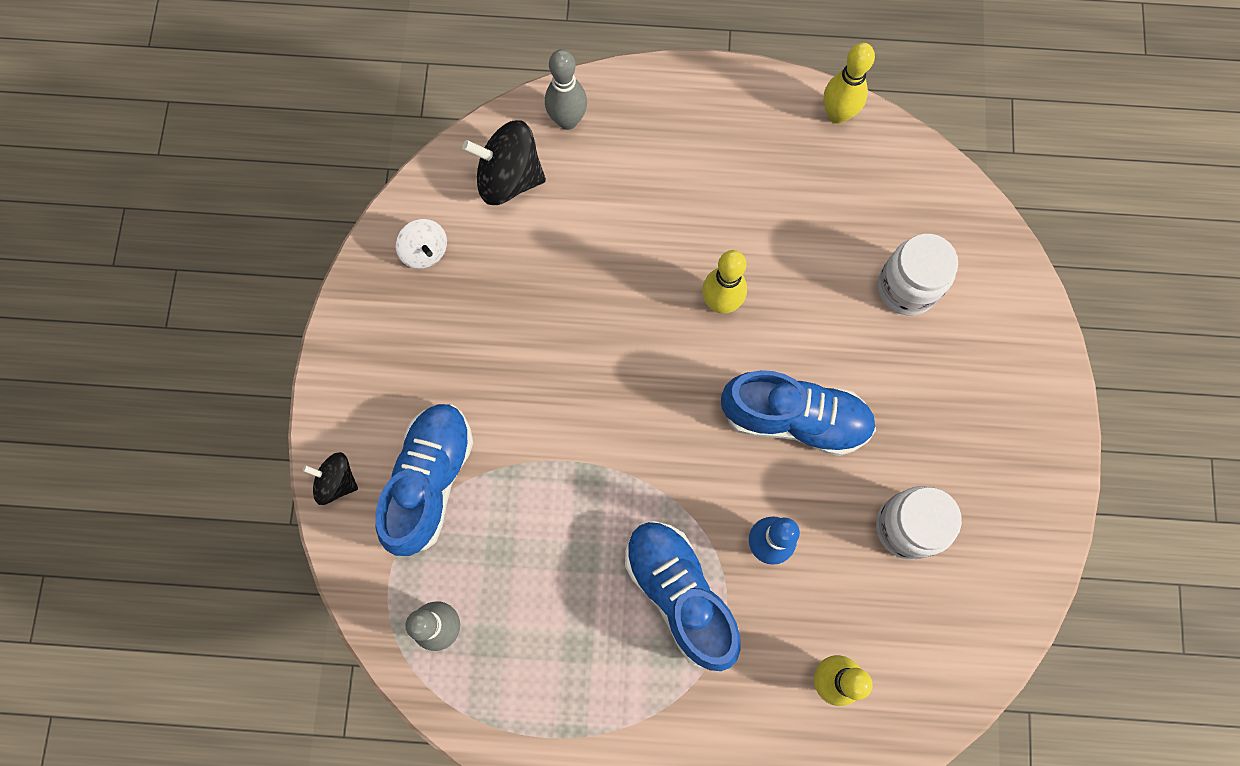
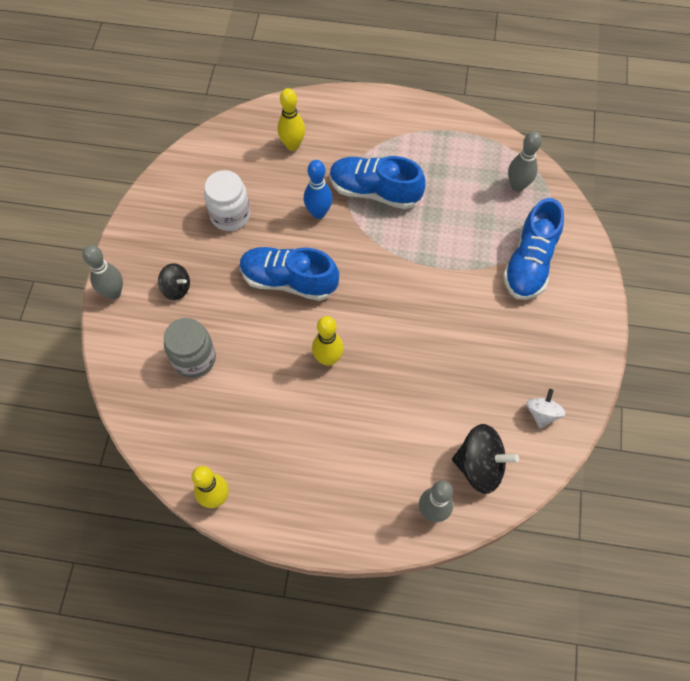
camera: 175 degrees left, 10 degrees down
(336, 481) = (590, 267): black spinning top -> black spinning top (176, 288)
(425, 251) = (542, 413): white spinning top -> white spinning top turned 45 degrees clockwise
(679, 594) = (374, 191): blue shoe -> blue shoe turned 135 degrees clockwise
(906, 287) = (194, 358): white jar -> grey jar
(1049, 377) = (114, 293): none -> grey bowling pin

